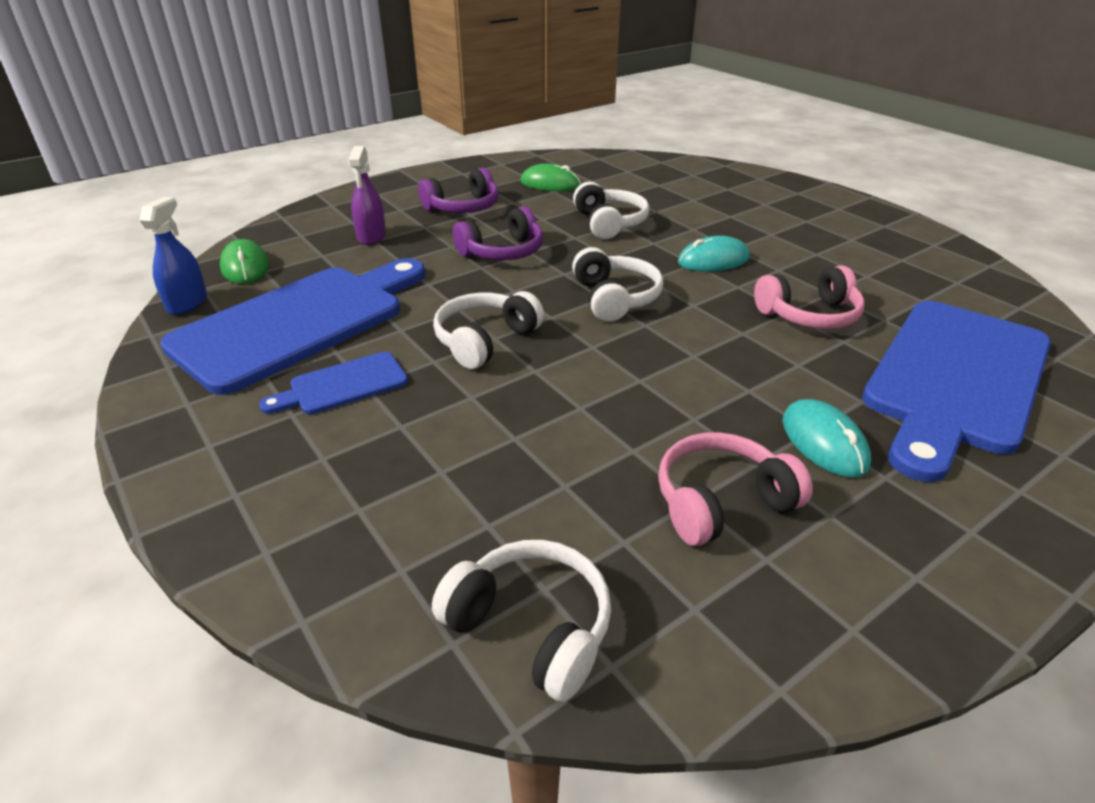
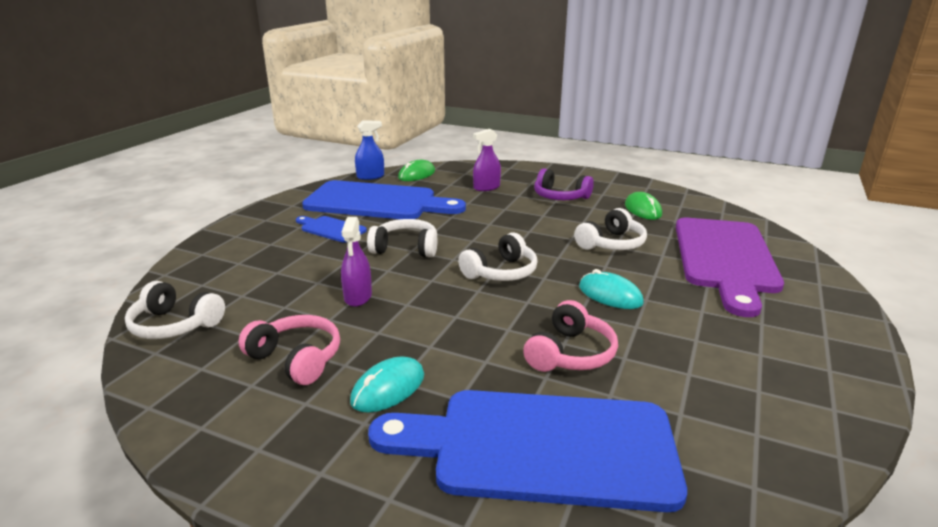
camera: 60 degrees right, 10 degrees down
(503, 252) = (517, 224): purple headphones -> none
(531, 627) = (175, 325): white headphones -> white headphones turned 105 degrees clockwise
(589, 412) = (358, 297): none -> purple spray bottle
(688, 191) = (725, 258): none -> purple cutting board
(809, 315) = (570, 354): pink headphones -> pink headphones turned 105 degrees counterclockwise

